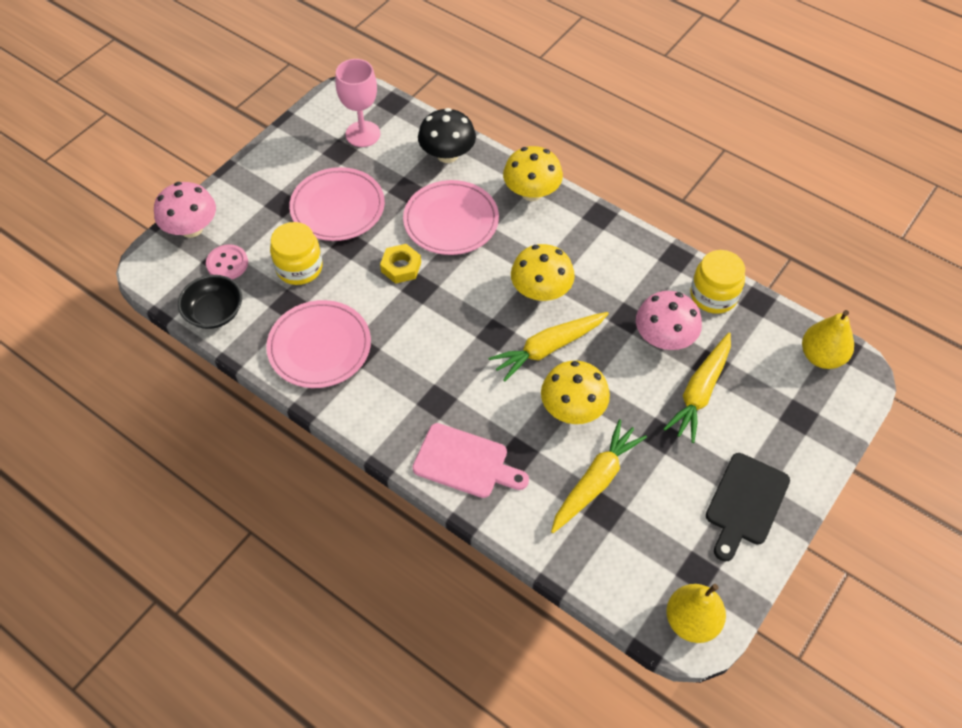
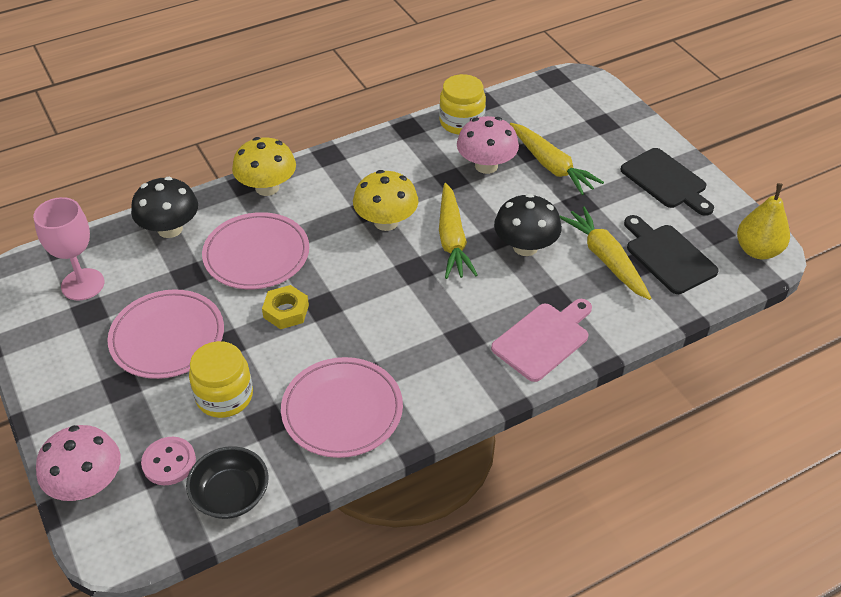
camera: 65 degrees left, 10 degrees down
(572, 408) = (525, 247): yellow mushroom -> black mushroom
(631, 536) = (668, 256): none -> black cutting board
(821, 356) = (555, 90): yellow pear -> none

